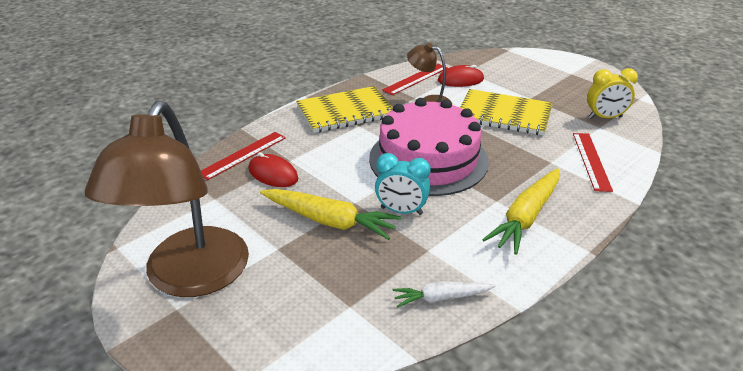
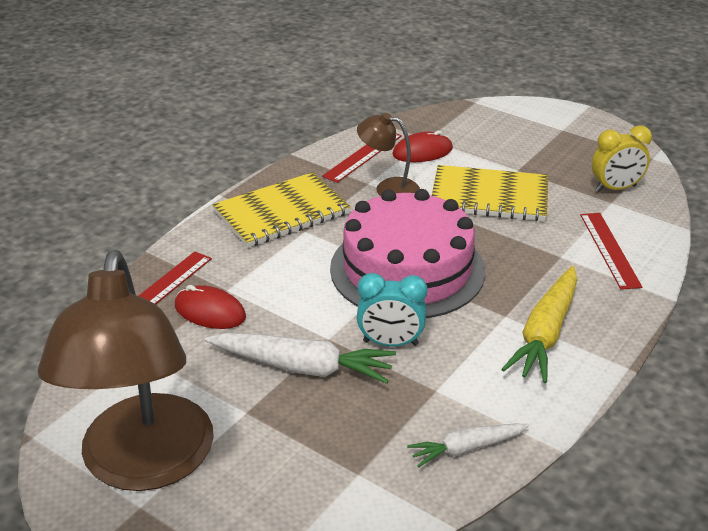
camera: 10 degrees left, 0 degrees up
(330, 221) = (303, 367): yellow carrot -> white carrot

